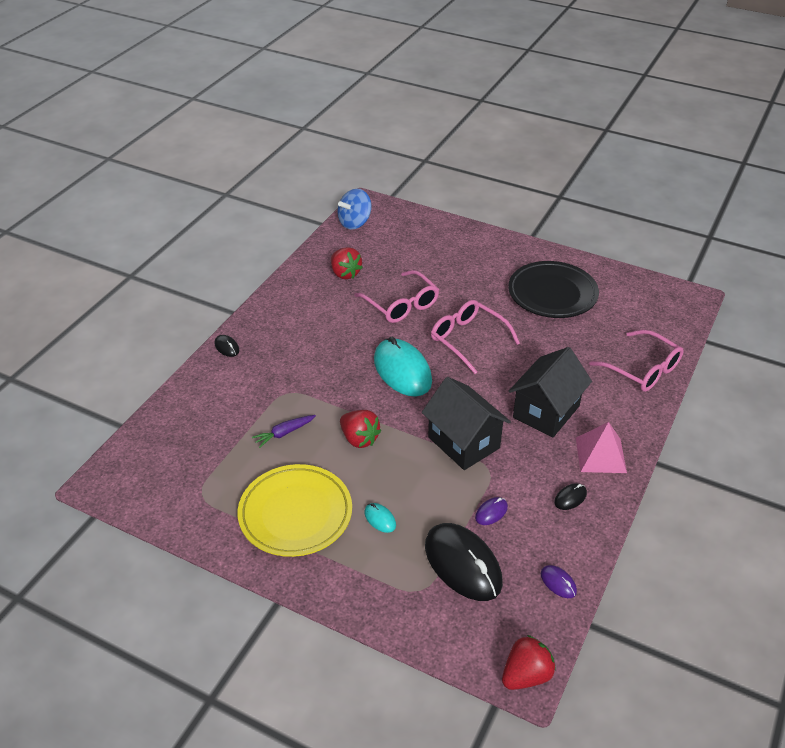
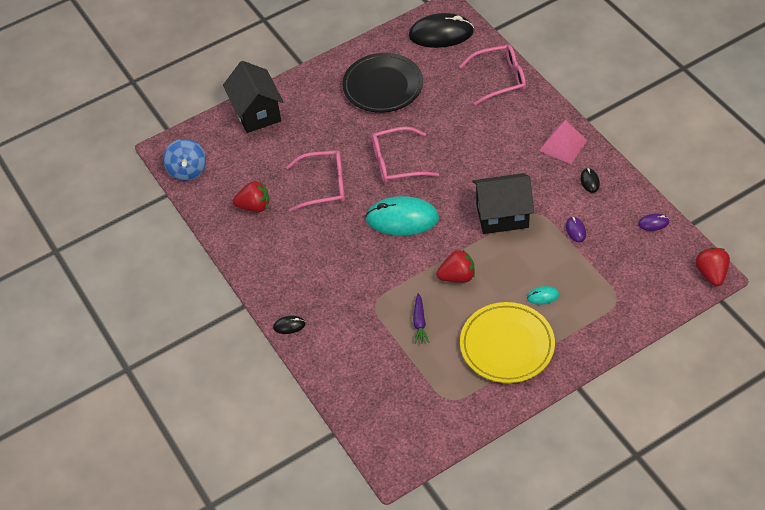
camera: 55 degrees left, 10 degrees up
(463, 564) = (609, 266): black mouse -> black mouse (441, 34)
(546, 412) = (504, 154): black house -> black house (257, 113)

